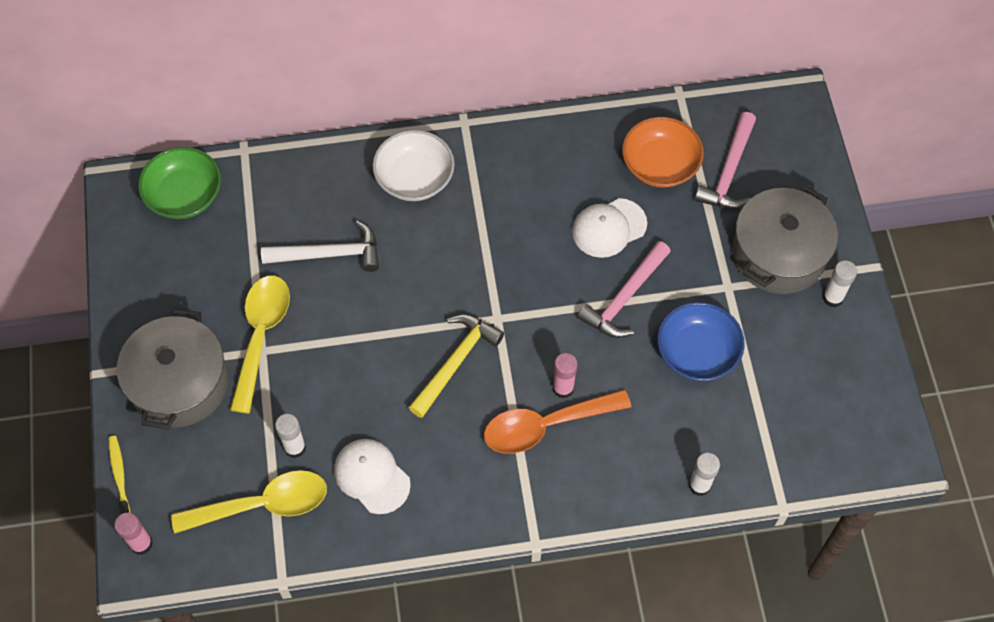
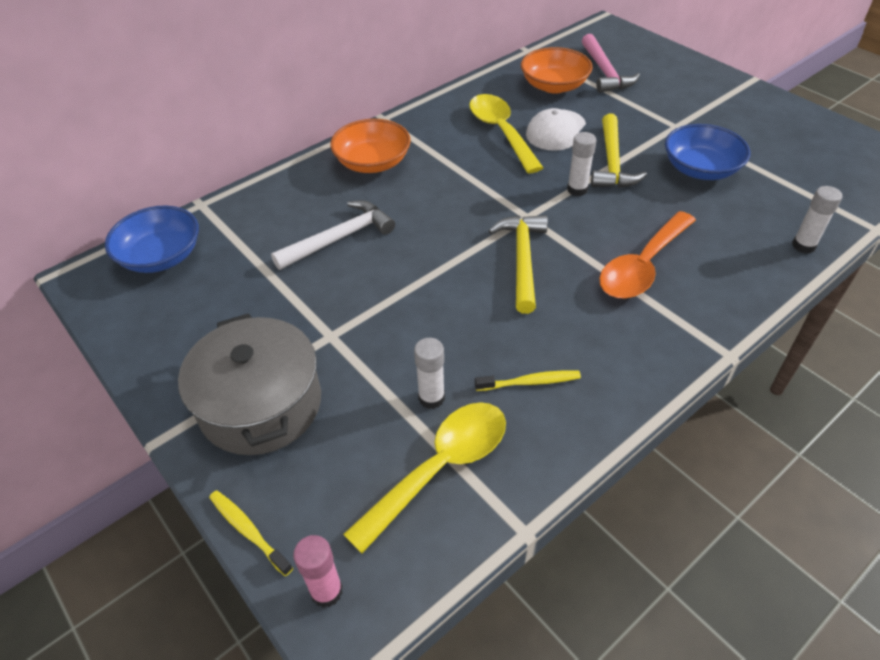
camera: 30 degrees left, 15 degrees down
(184, 195) = (161, 256): green bowl -> blue bowl
(261, 335) = (320, 324): yellow spoon -> yellow spoon (500, 132)
(372, 476) = (530, 382): white cap -> yellow toothbrush
(414, 178) = (372, 162): white bowl -> orange bowl
(563, 388) = (628, 235): pink glue stick -> none
(624, 298) = (611, 162): pink hammer -> yellow hammer
(778, 253) = (687, 96): grey pot -> none
(832, 298) = (750, 103): white glue stick -> white glue stick (577, 189)

